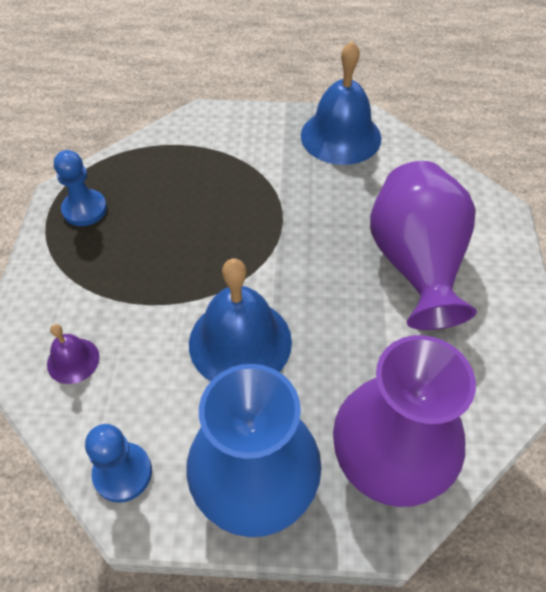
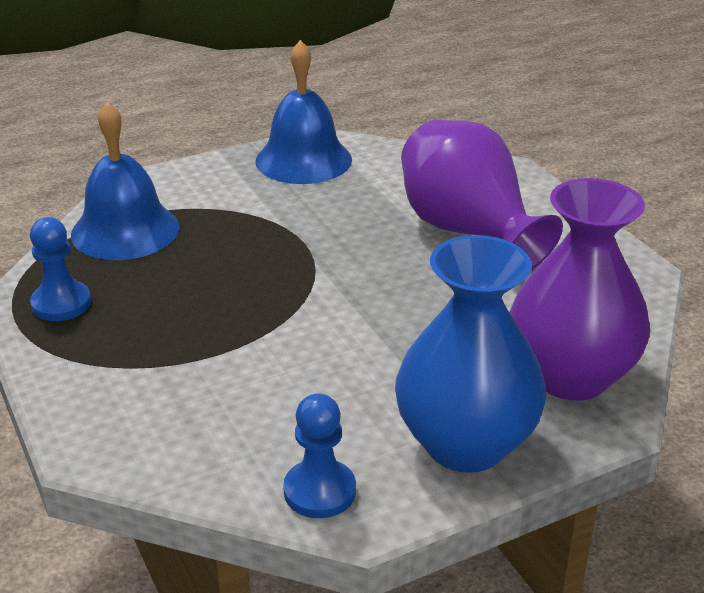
camera: 30 degrees left, 20 degrees down
(73, 360) = (173, 429): purple bell -> none
(240, 342) = (348, 347): blue bell -> blue bell (125, 230)

